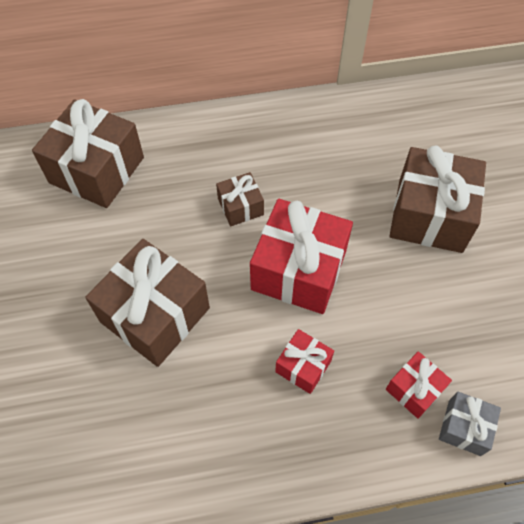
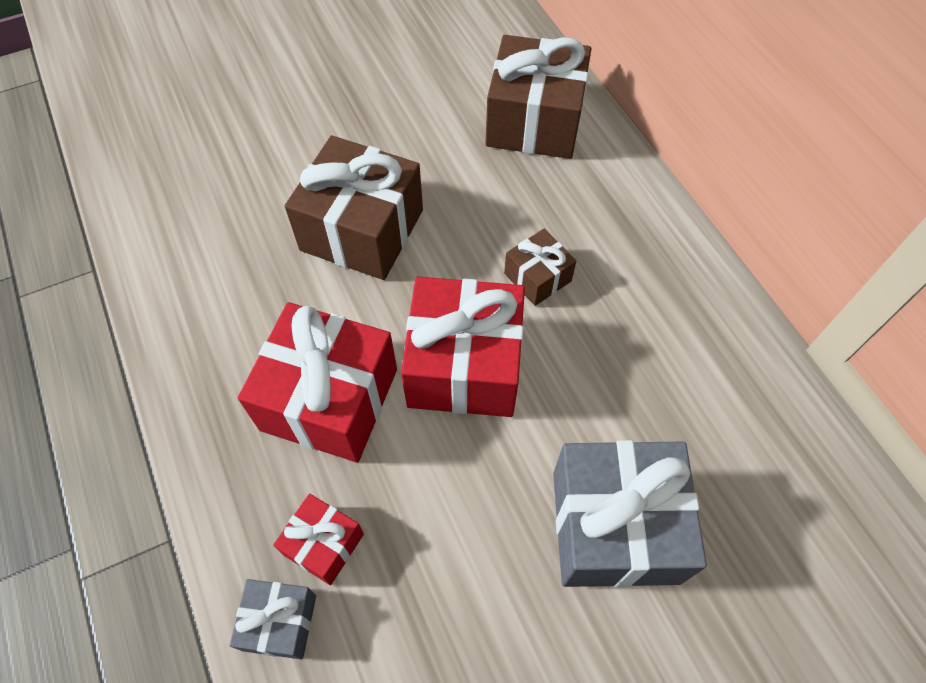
camera: 75 degrees right, 0 degrees up
(303, 366) = (329, 399): red gift -> red gift, size x2.00
(430, 215) = (614, 526): brown gift -> grey gift

